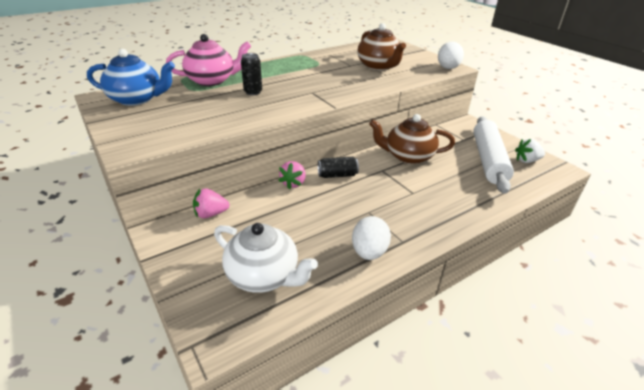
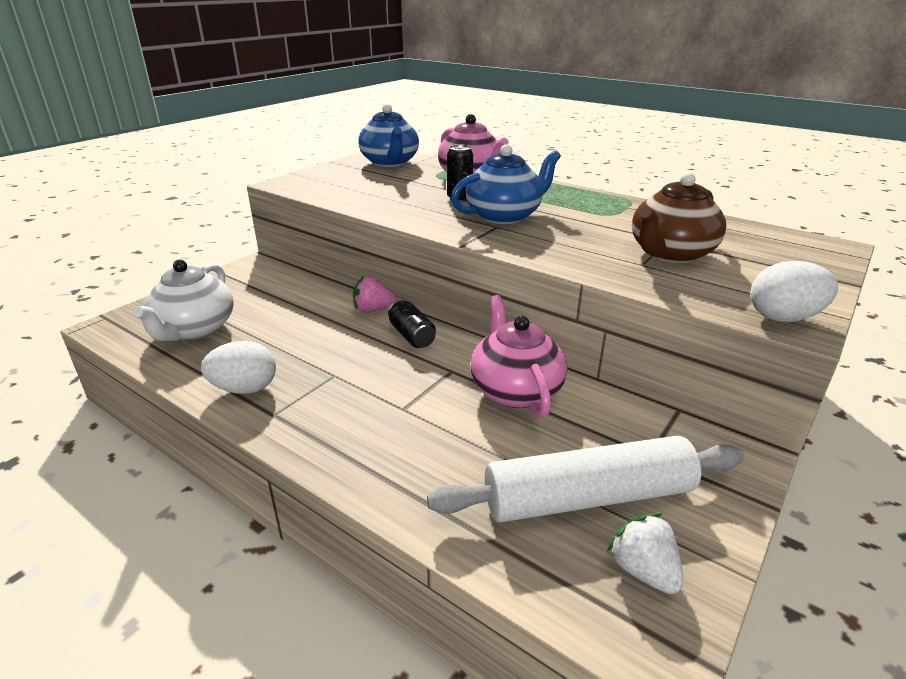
camera: 70 degrees right, 5 degrees down
(211, 214) = (290, 279): pink strawberry -> none
(298, 87) = (504, 216): none -> blue teapot
(408, 156) = (515, 390): brown teapot -> pink teapot

